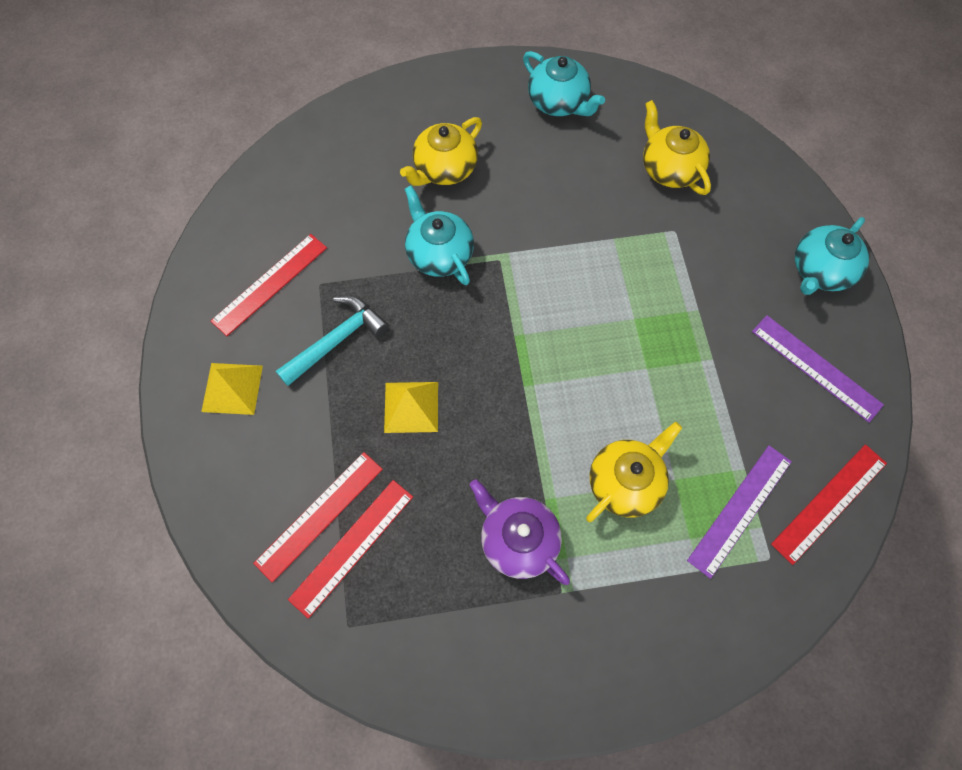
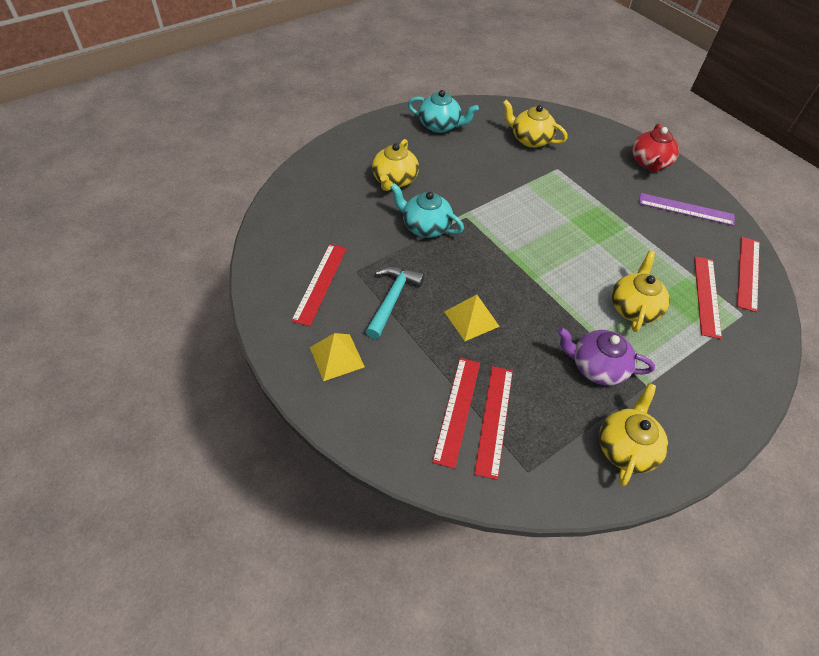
camera: 30 degrees left, 15 degrees down
(478, 656) = (626, 447): none -> yellow teapot
(740, 509) = (706, 296): purple ruler -> red ruler
(820, 271) = (649, 162): turquoise teapot -> red teapot

